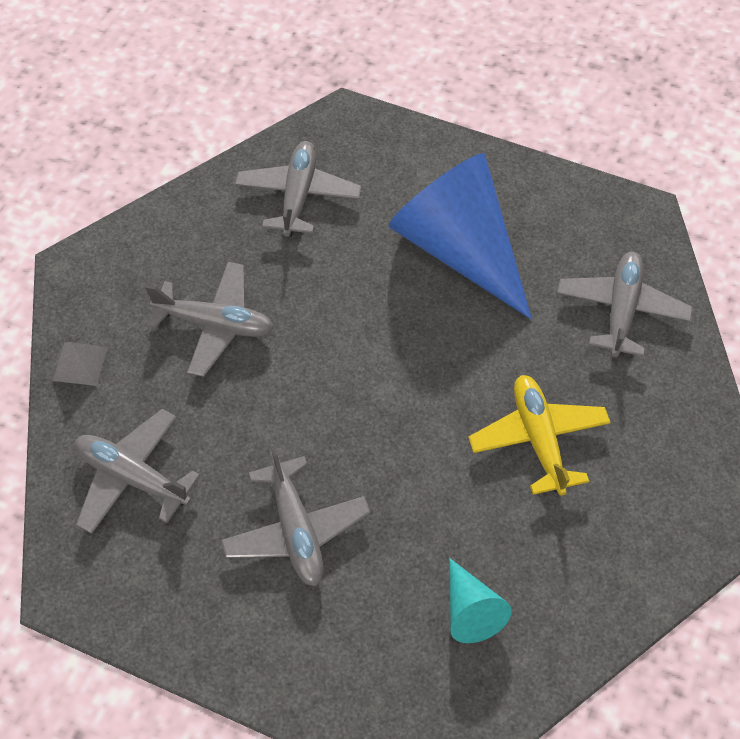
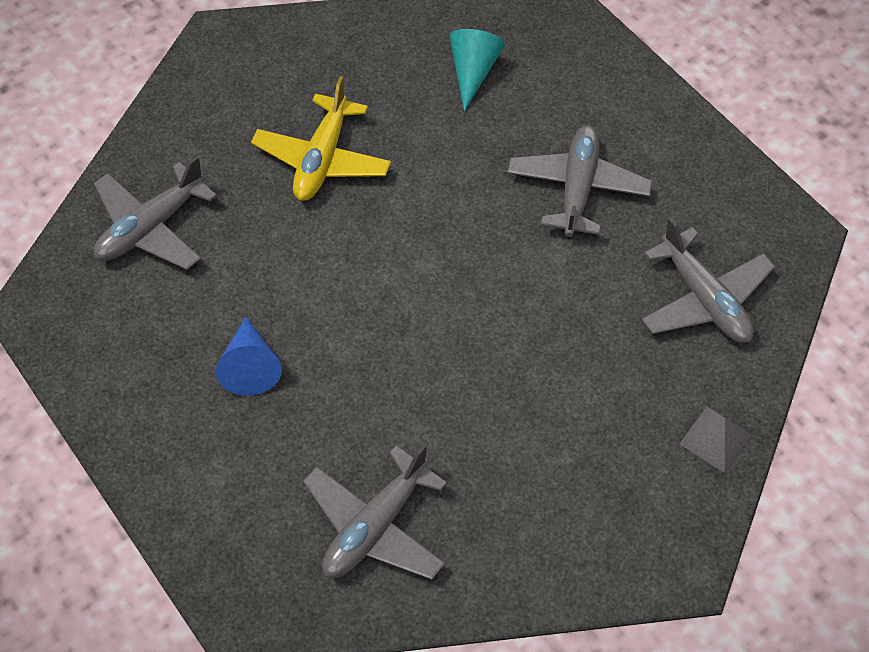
camera: 150 degrees left, 0 degrees up
(215, 324) = (554, 411): grey plane -> none
(459, 249) = (250, 366): blue cone -> blue cone, size x0.46

